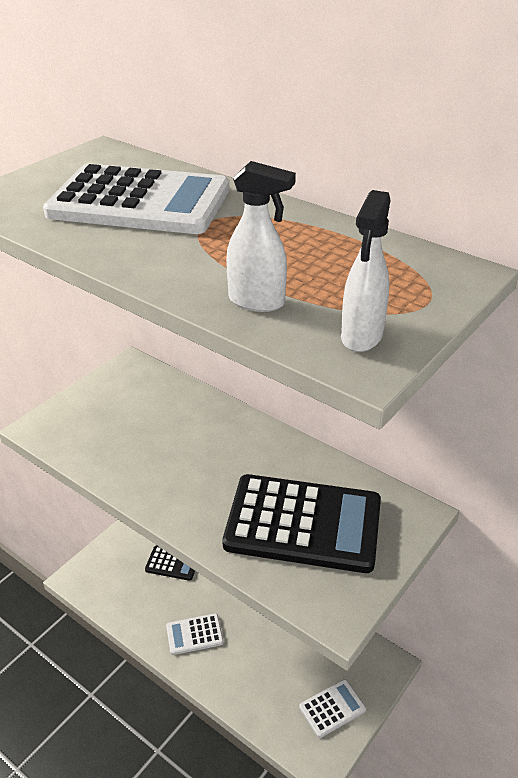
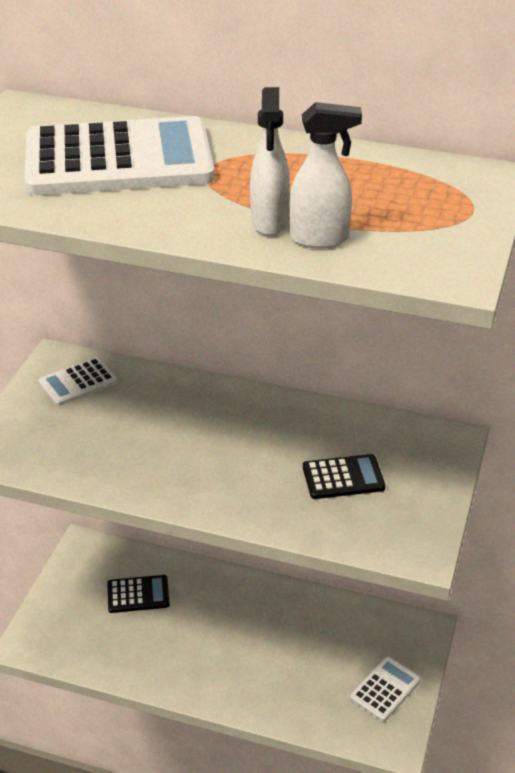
camera: 20 degrees left, 0 degrees up
(194, 634) = (201, 662): white calculator -> white calculator (78, 382)
(303, 524) = (343, 477): black calculator -> black calculator, size x0.47
(361, 337) = (436, 252): white spray bottle -> white spray bottle (269, 223)

